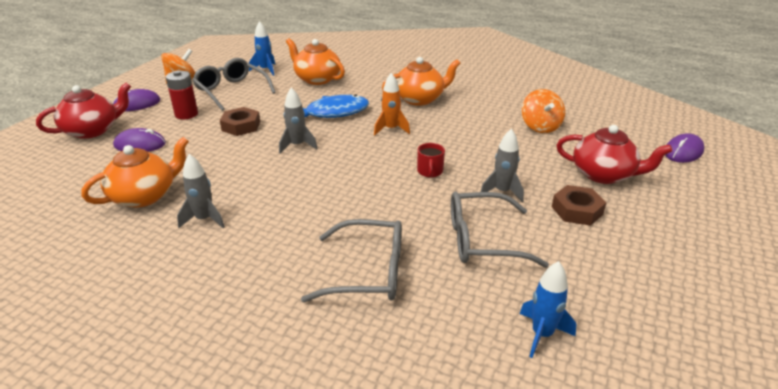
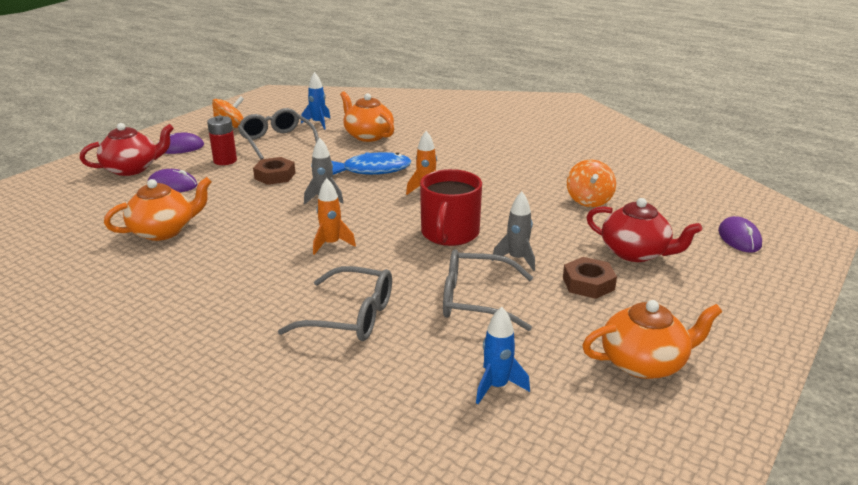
camera: 10 degrees right, 5 degrees down
(204, 219) = (212, 256): grey rocket -> none
(321, 193) = (331, 244): none -> orange rocket
(420, 99) = (469, 163): orange teapot -> orange teapot (644, 363)
(430, 171) = (449, 234): red mug -> red mug, size x2.13
(683, 151) = (739, 238): purple mouse -> purple mouse turned 60 degrees counterclockwise

